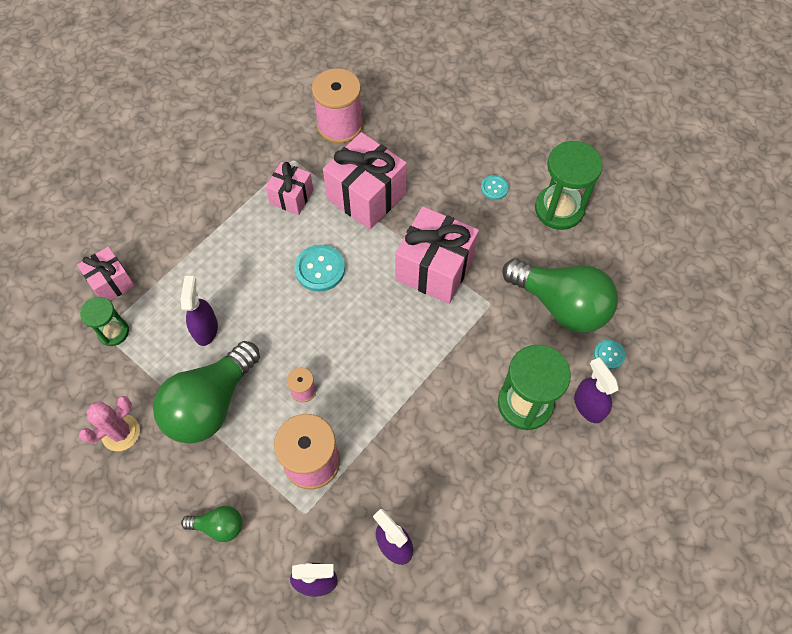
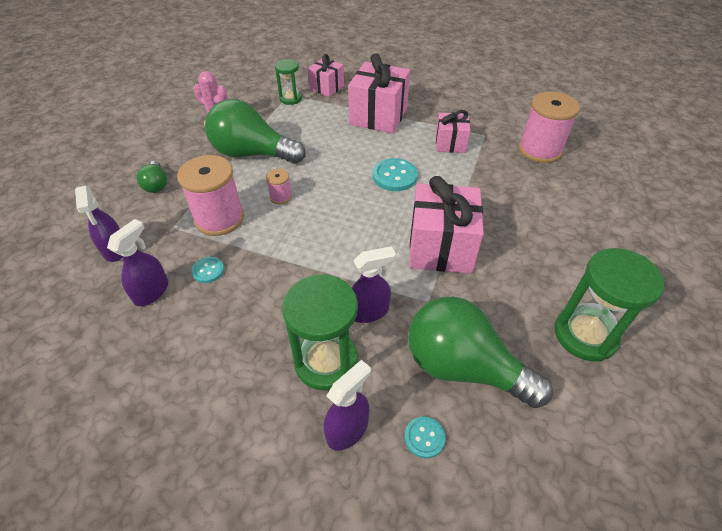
camera: 70 degrees right, 15 degrees down
(205, 329) = (311, 135): purple spray bottle -> purple spray bottle (369, 311)
(366, 196) = (483, 183): pink gift -> pink gift (378, 116)
(494, 188) = (564, 269): turquoise button -> turquoise button (208, 270)
(561, 305) = (463, 367): green light bulb -> green light bulb turned 105 degrees clockwise

